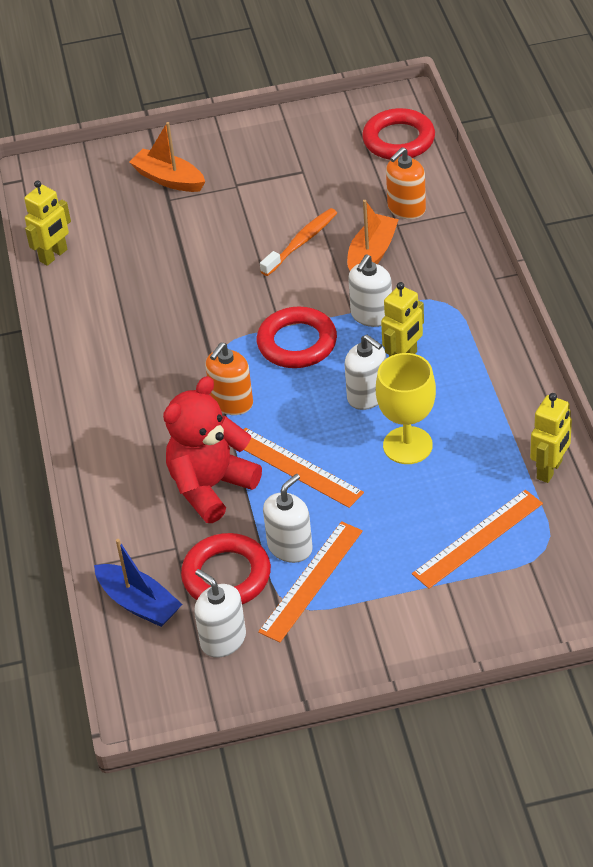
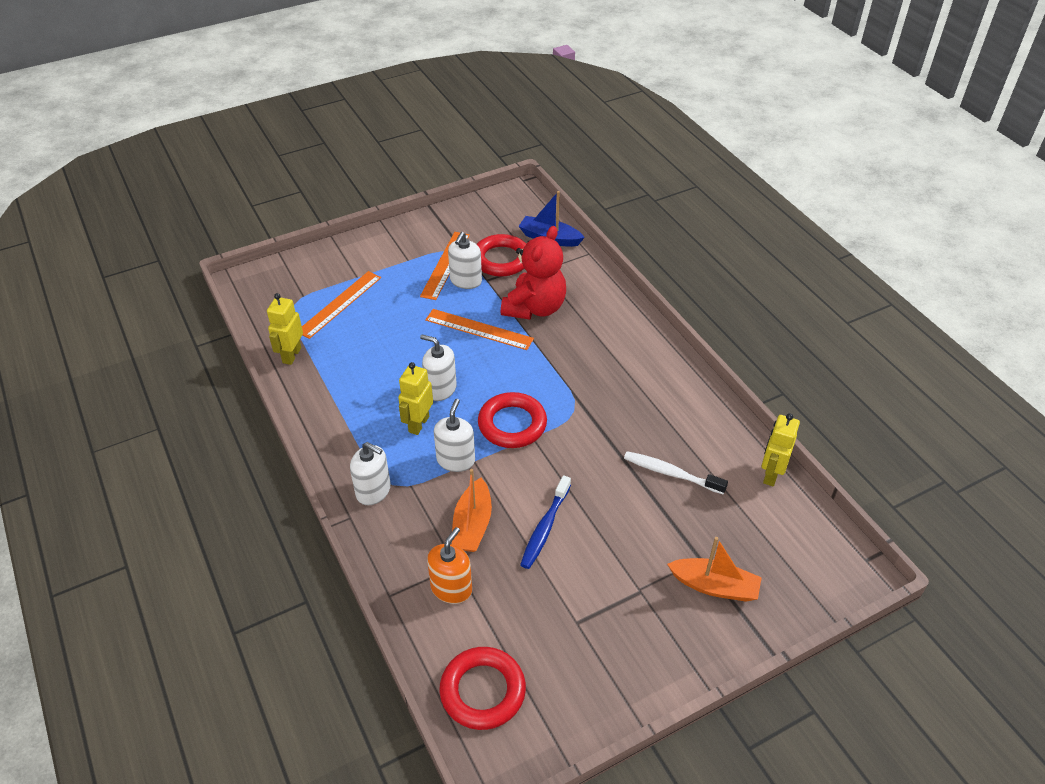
camera: 160 degrees right, 0 degrees up
(152, 271) = (671, 473): none -> white toothbrush
(223, 640) = (489, 229): white soap dispenser -> white soap dispenser (373, 491)
(232, 402) = (545, 367): orange soap dispenser -> none
(301, 242) = (545, 528): orange toothbrush -> blue toothbrush
(407, 445) = (400, 356): yellow goblet -> none

